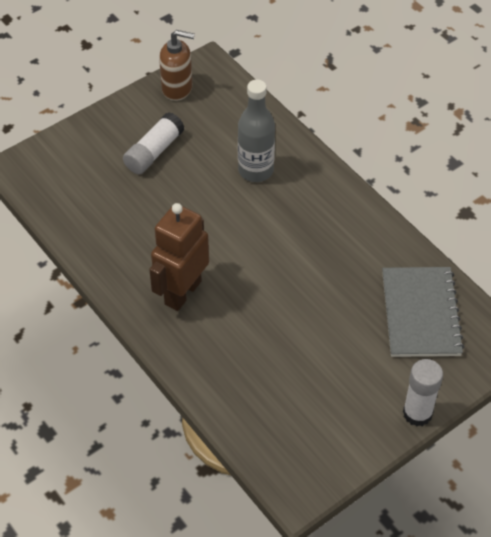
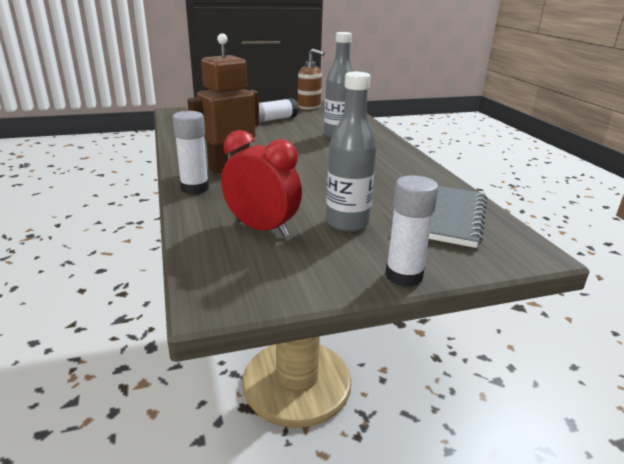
camera: 20 degrees right, 25 degrees down
(177, 347) = (194, 188): none -> white glue stick
(280, 391) = (262, 228): none -> red clock
(346, 355) = (347, 223): none -> grey bottle

